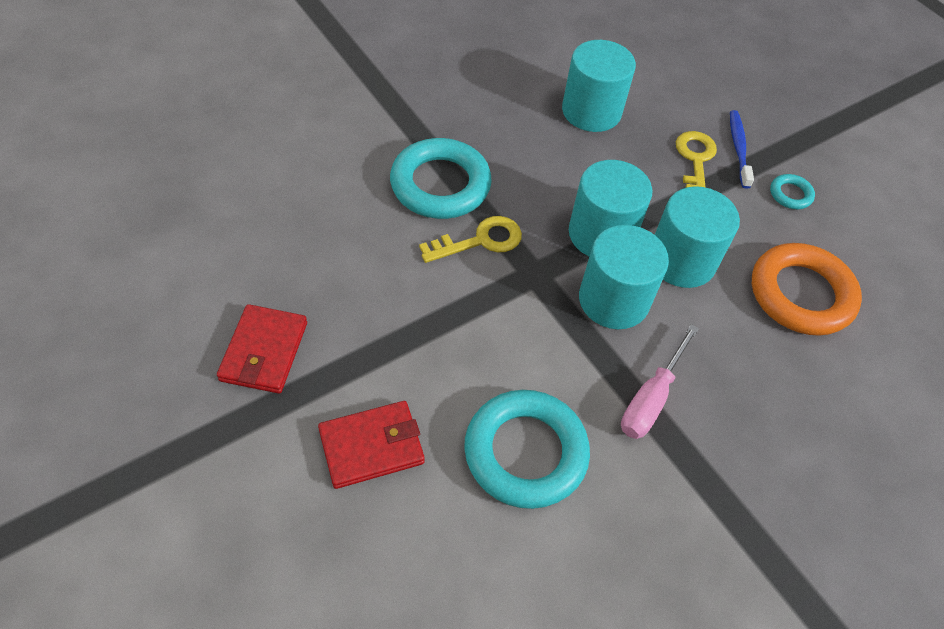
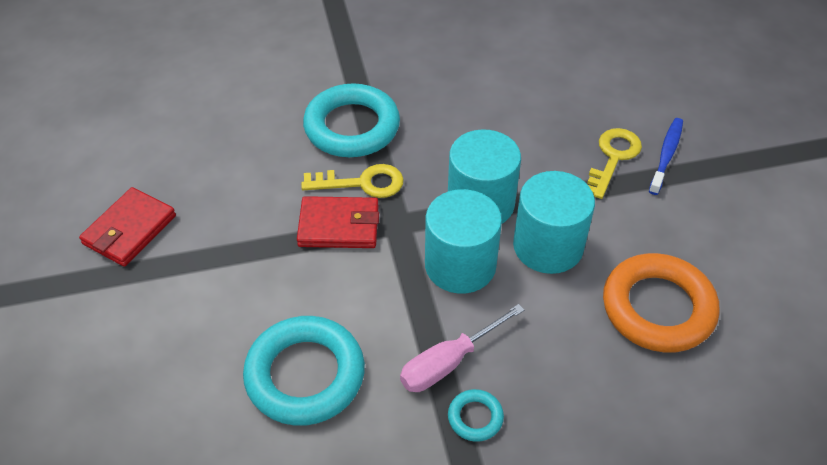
camera: 25 degrees right, 5 degrees down
(371, 446) = (175, 331): red wallet -> red wallet (339, 226)
(591, 111) = (531, 91): turquoise cylinder -> none
(790, 194) = (699, 211): turquoise ring -> turquoise ring (475, 417)

